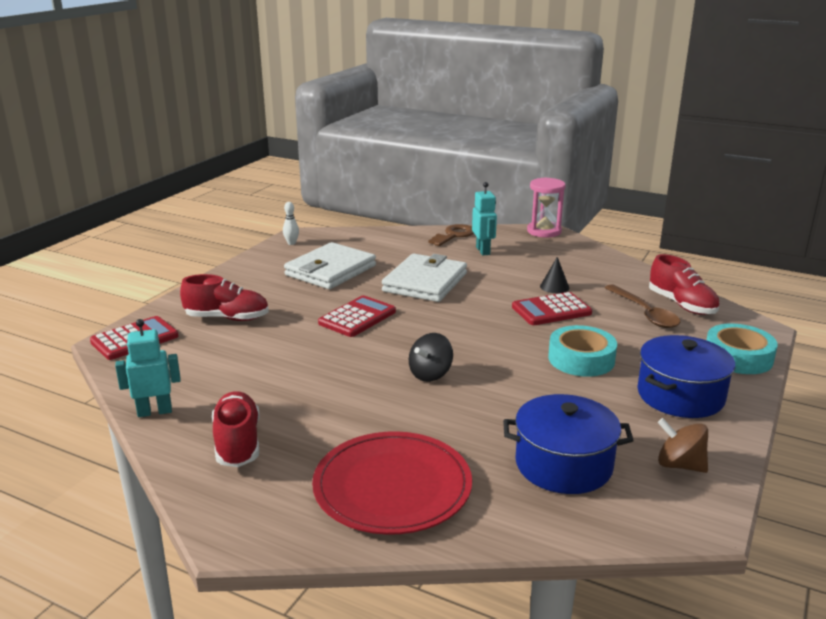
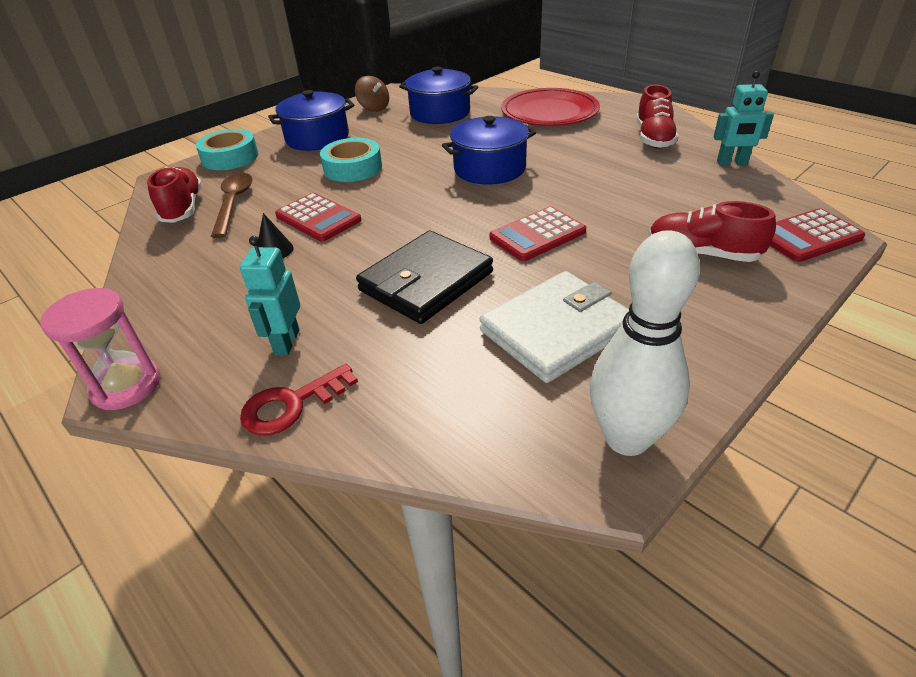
camera: 160 degrees left, 15 degrees up
(291, 243) = (627, 438): white bowling pin -> white bowling pin, size x2.49
(425, 282) = (426, 281): white wallet -> black wallet
(430, 374) = (489, 169): black spinning top -> blue pot
(454, 235) = (291, 404): brown key -> red key
(551, 310) = (318, 218): red calculator -> red calculator turned 45 degrees clockwise

